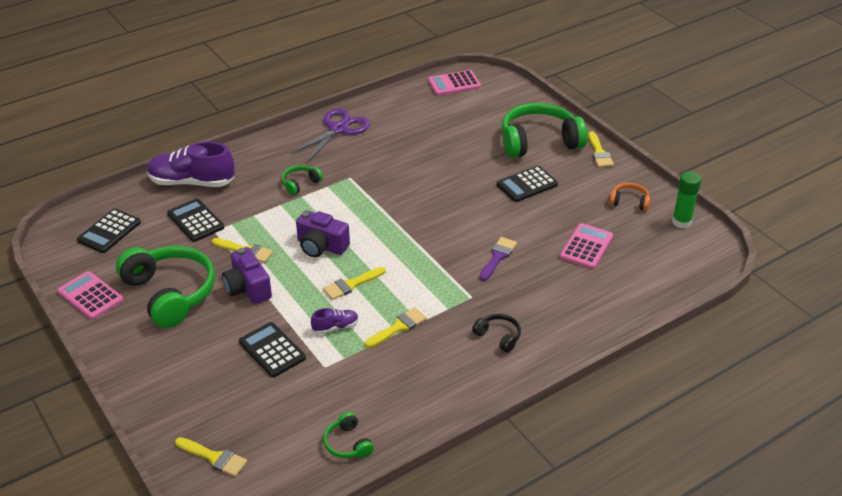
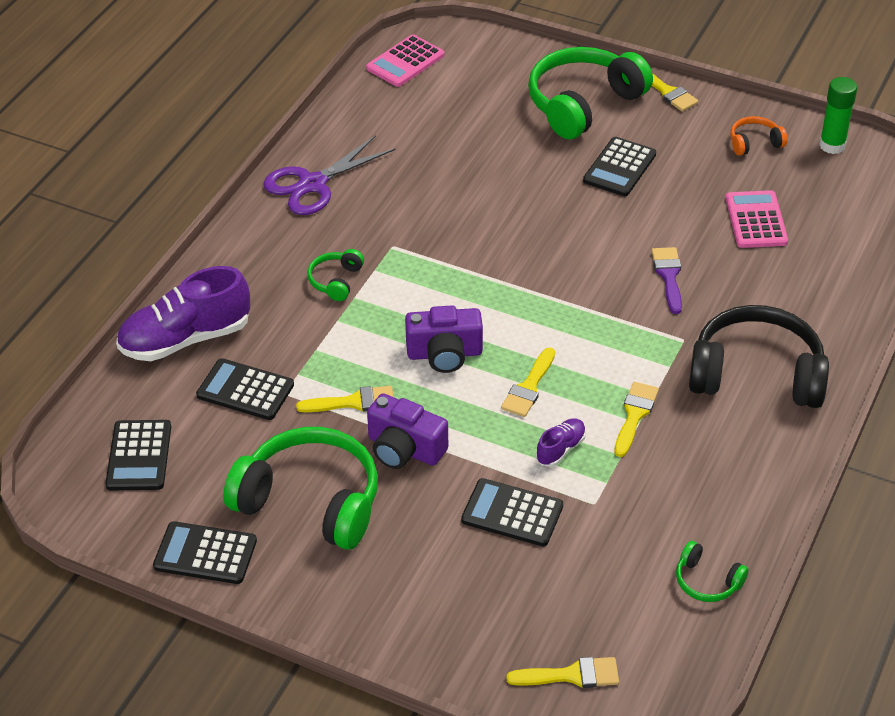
camera: 30 degrees left, 5 degrees up
(90, 296) = (205, 553): pink calculator -> black calculator
(338, 129) = (313, 184): purple scissors -> purple scissors turned 135 degrees counterclockwise
(498, 336) = (756, 374): black headphones -> black headphones, size x2.22

